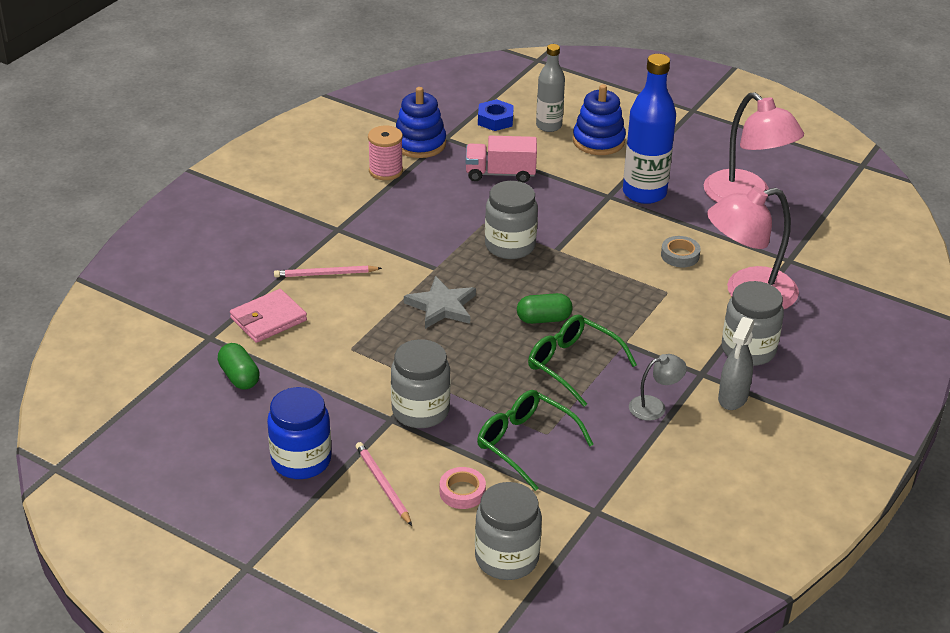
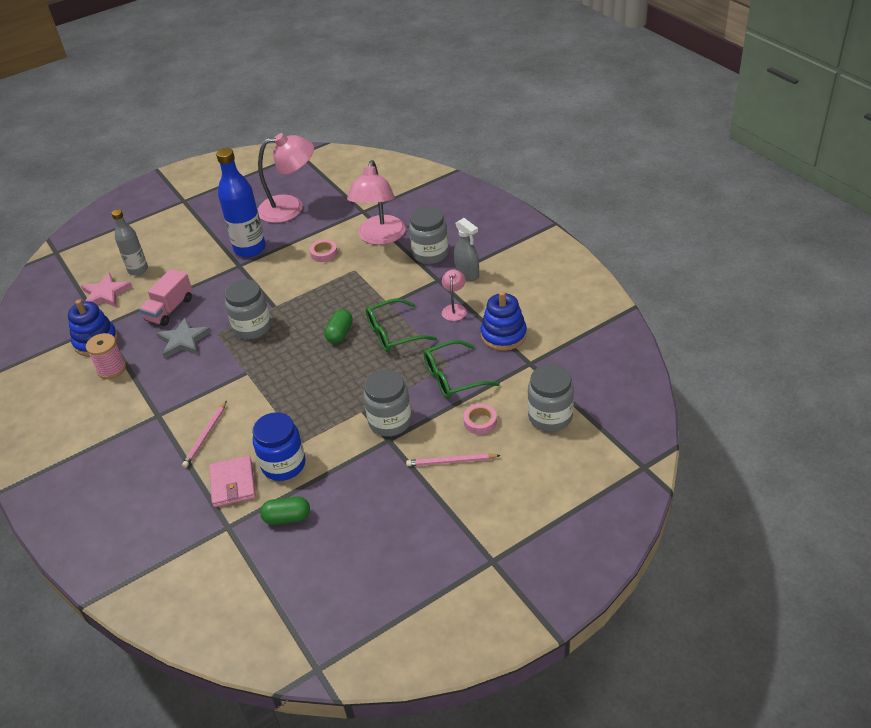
camera: 60 degrees left, 5 degrees up
(301, 460) = (401, 501): blue jar -> blue jar (283, 465)
(441, 306) = (290, 381): grey star -> grey star (183, 341)
(495, 120) = (105, 294): blue nut -> pink star
(598, 141) = (177, 252): blue stacking toy -> blue stacking toy (503, 335)
(654, 406) = (454, 309): grey lamp -> pink lamp
(680, 255) = (324, 253): grey tape -> pink tape

